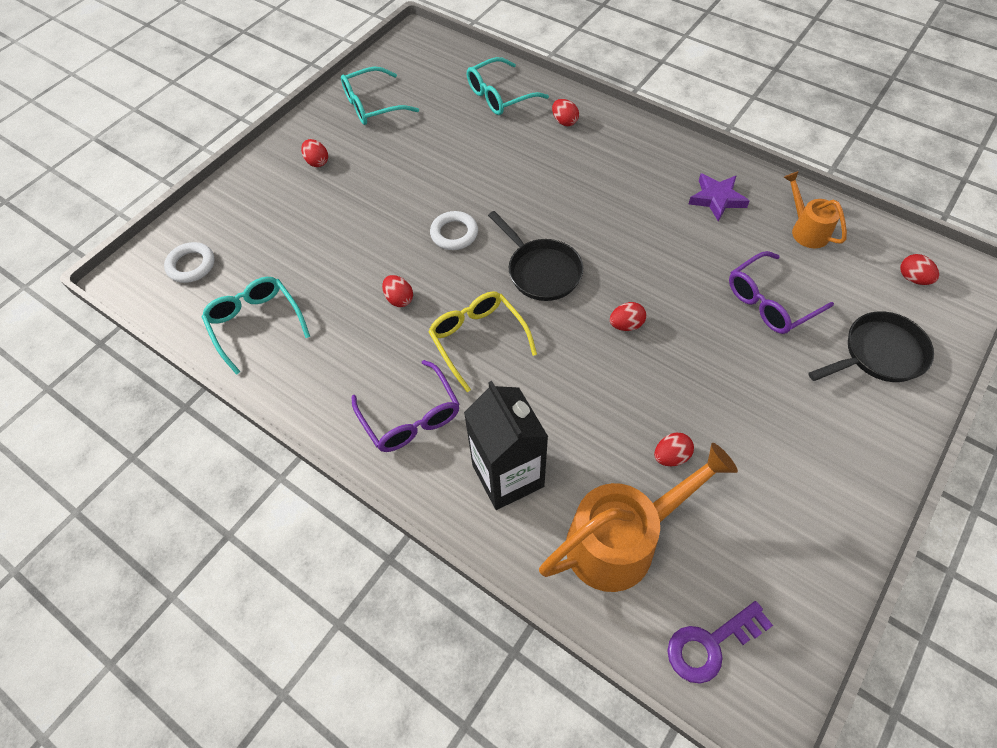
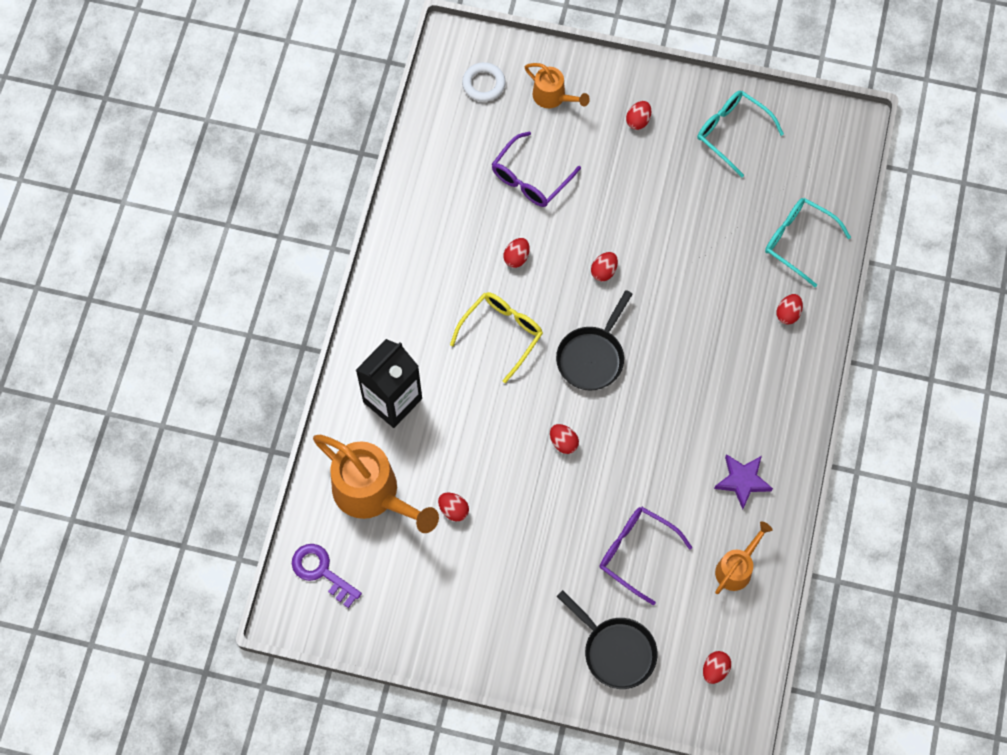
camera: 65 degrees right, 10 degrees up
(248, 215) = (553, 97): none -> orange watering can
(256, 324) = (449, 163): turquoise glasses -> none
(411, 417) = (413, 313): purple glasses -> purple glasses (530, 178)
(454, 233) = (604, 271): white ring -> red egg

